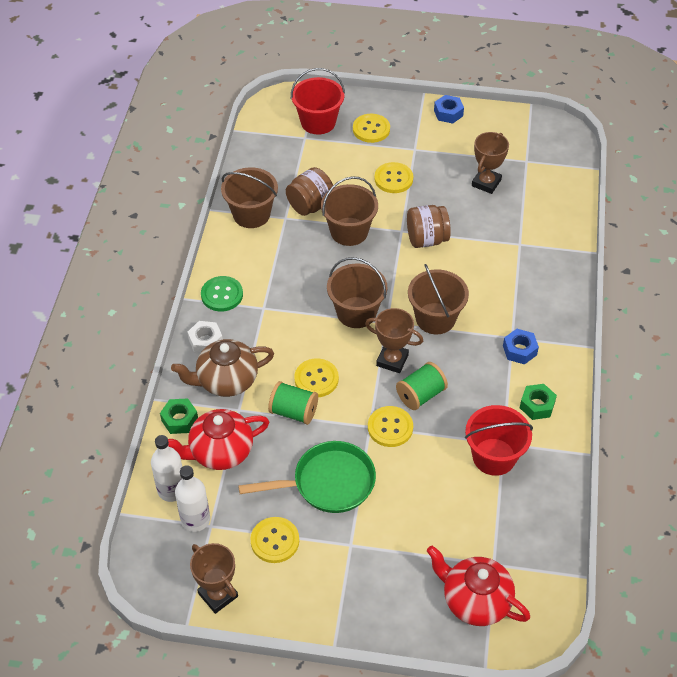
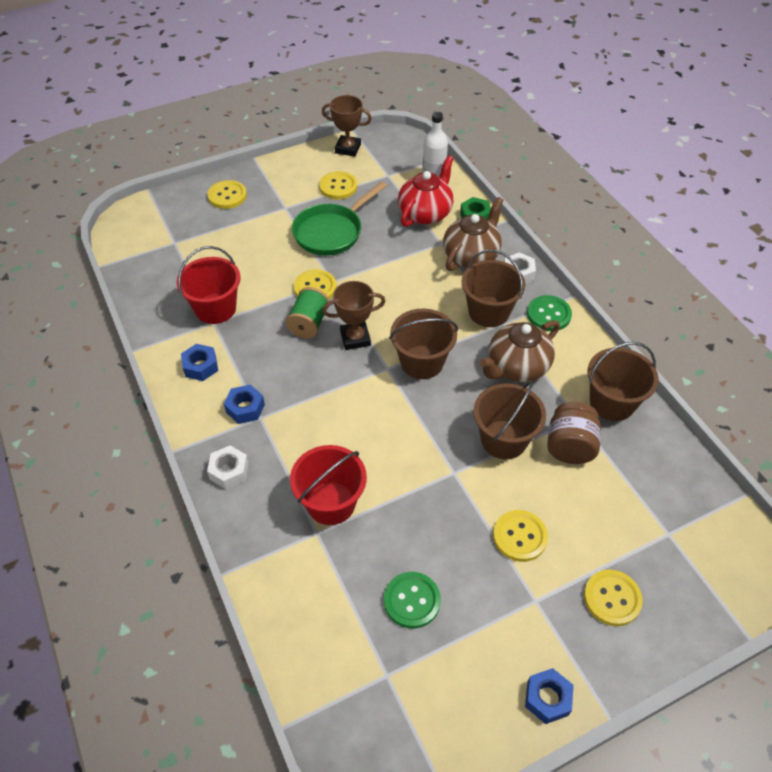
camera: 145 degrees right, 0 degrees up
(195, 519) = (401, 173): white bottle -> none
(290, 271) = (517, 367): none -> brown teapot
(293, 412) = (399, 261): green spool -> none
(316, 379) = (404, 292): yellow button -> yellow button (227, 196)
(318, 122) = (679, 567): red bucket -> red bucket (331, 503)
(426, 239) = (420, 477): brown jar -> none
(435, 318) = (346, 396): brown bucket -> brown bucket (489, 312)
(475, 600) = (176, 218): red teapot -> none
(486, 183) = (412, 601): brown trophy -> green button
(537, 405) = (200, 366): green nut -> blue nut
(557, 311) = (229, 471): none -> white nut

